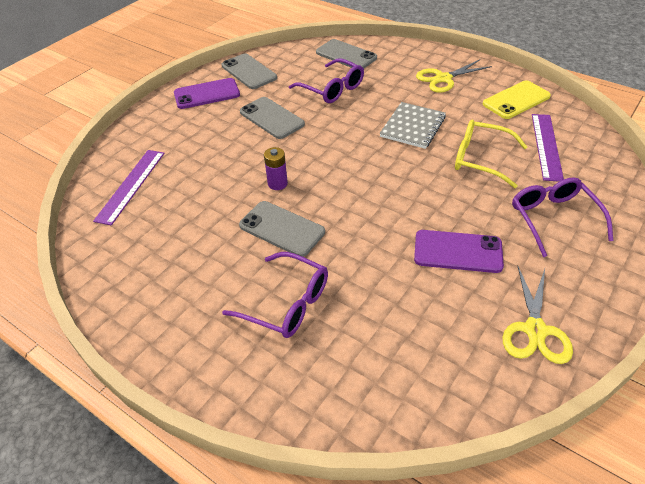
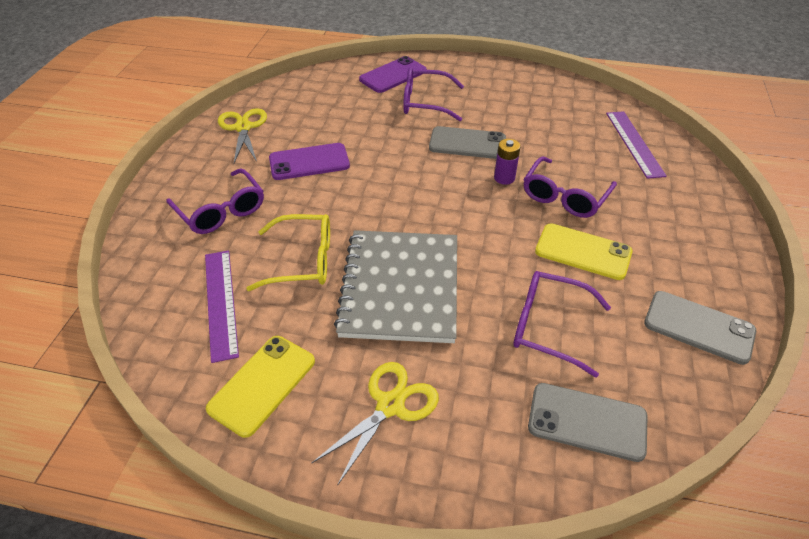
camera: 155 degrees right, 0 degrees up
(207, 94) = (703, 267): purple phone -> purple phone (393, 75)
(244, 156) = (564, 196): none -> purple glasses
(272, 118) = (583, 252): grey phone -> yellow phone
(413, 127) = (400, 287): grey notebook -> grey notebook, size x1.66

